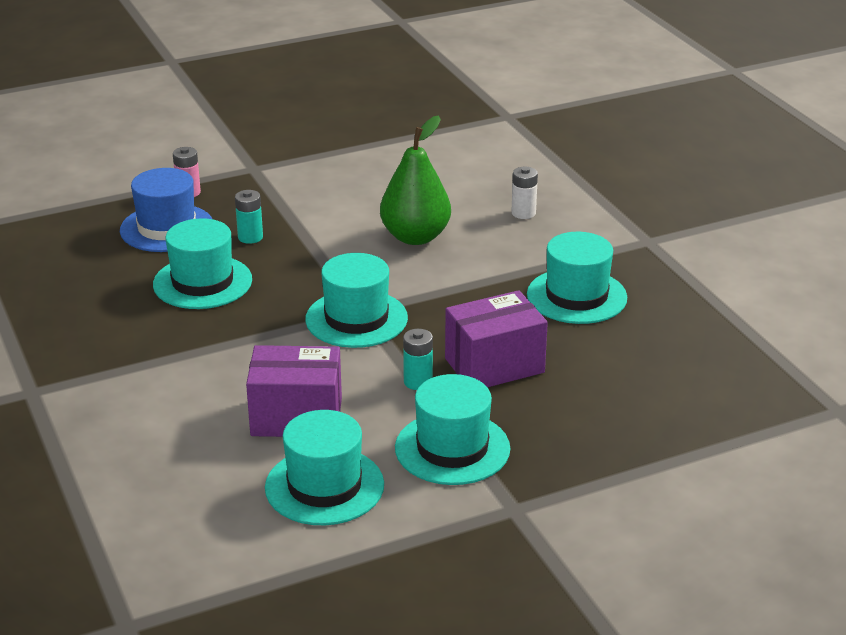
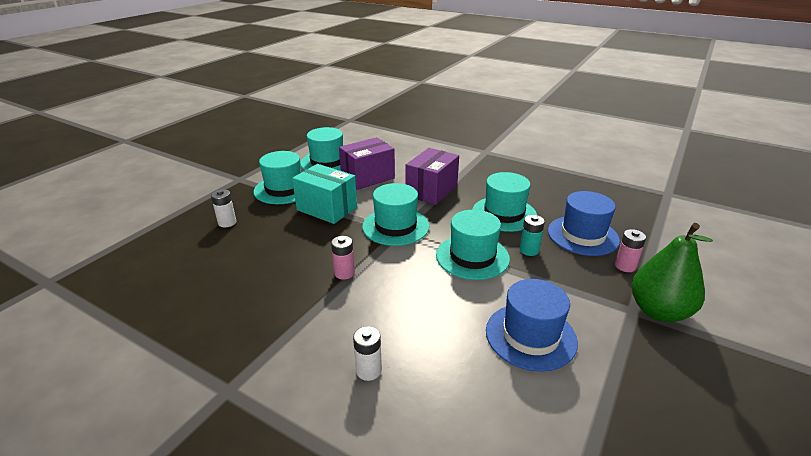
camera: 145 degrees right, 0 degrees up
(366, 186) = (530, 336): none -> blue hat
(415, 237) = (429, 299): green pear -> green pear (658, 311)
(418, 382) = (327, 208): turquoise battery -> turquoise box
(474, 289) = (344, 273): none -> pink battery
(494, 365) = (292, 230): purple box -> purple box (431, 190)
(576, 296) = (266, 298): turquoise hat -> turquoise hat (472, 257)
(577, 415) = (227, 223): none -> white battery

